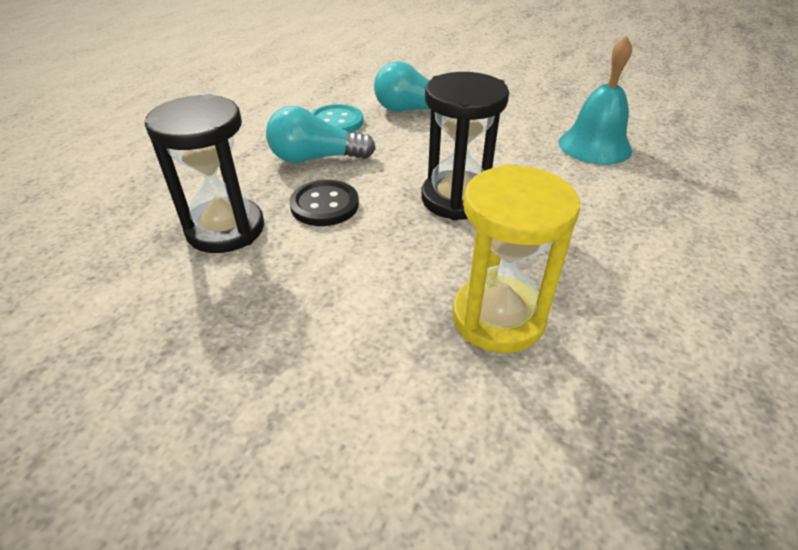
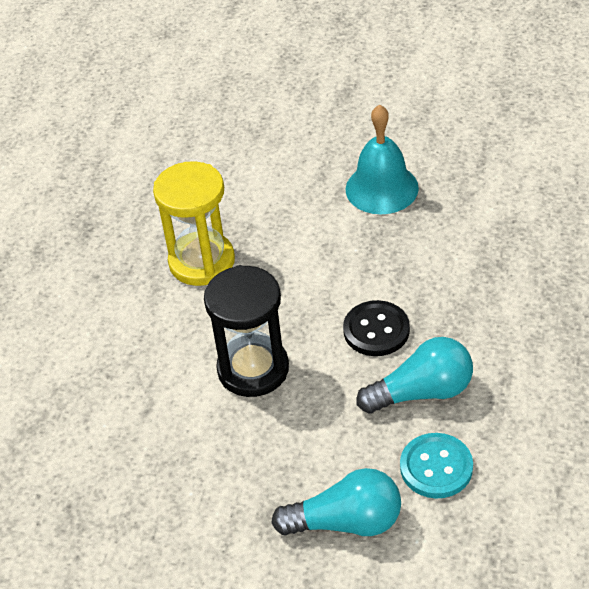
camera: 170 degrees right, 5 degrees up
(225, 229) = (447, 283): black hourglass -> none
(594, 146) = (104, 498): turquoise bell -> turquoise bell (381, 188)

